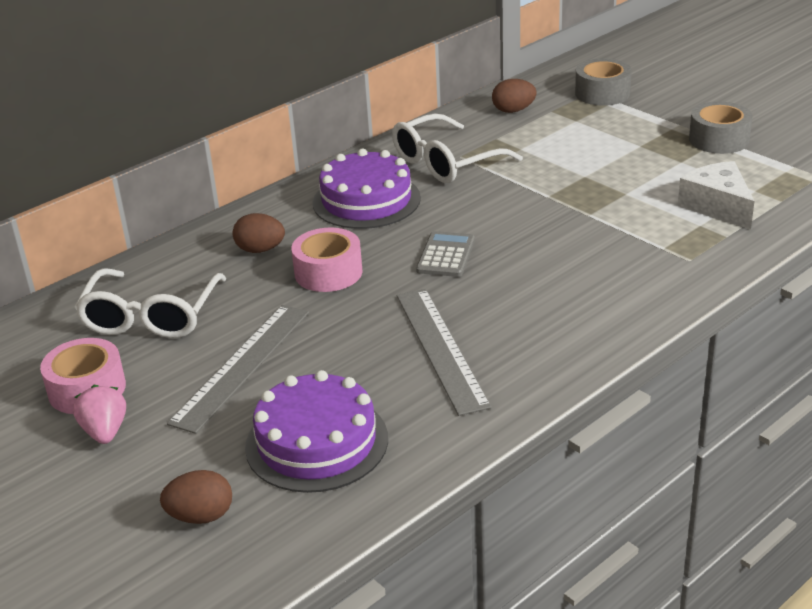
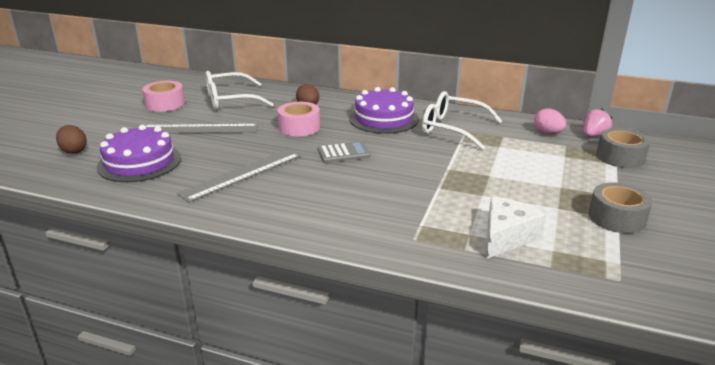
camera: 60 degrees right, 5 degrees down
(105, 432) = (134, 115): pink strawberry -> pink strawberry (593, 135)
(513, 110) = (547, 133): brown egg -> pink egg

